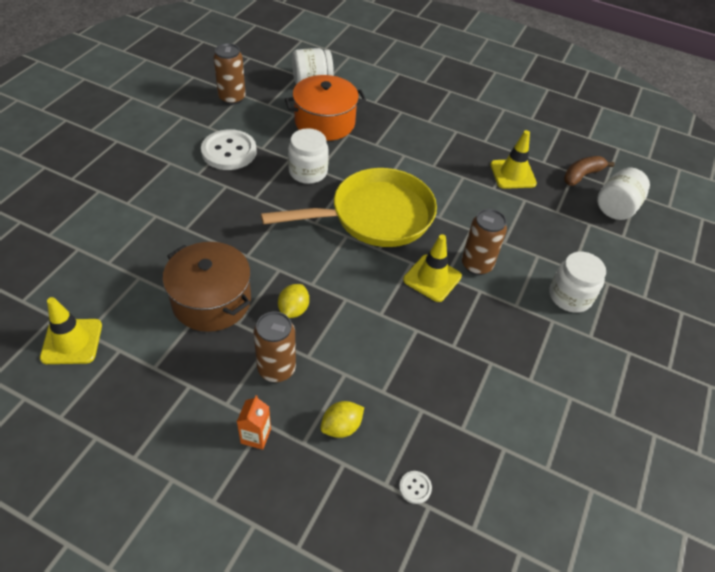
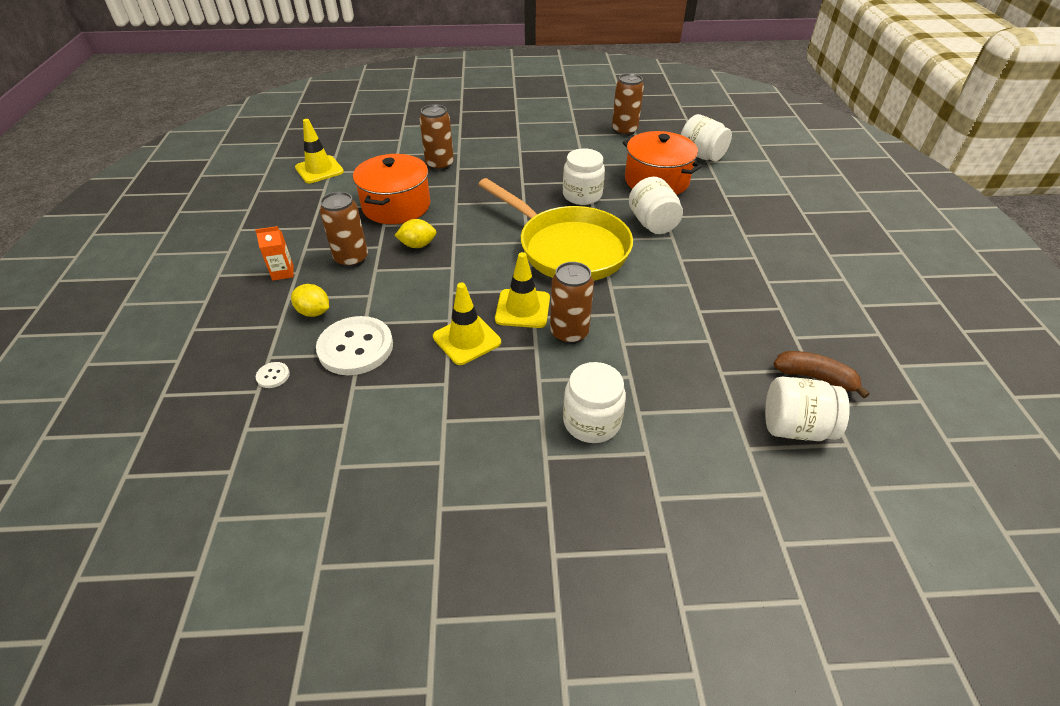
camera: 65 degrees right, 5 degrees down
(165, 238) = (440, 165): none -> brown can
(211, 300) = (396, 206): brown pot -> orange pot
(229, 151) = (560, 153): white button -> white button (355, 347)
(379, 155) = (652, 223): none -> white jar
(512, 174) = (740, 318): yellow traffic cone -> yellow traffic cone (467, 339)

